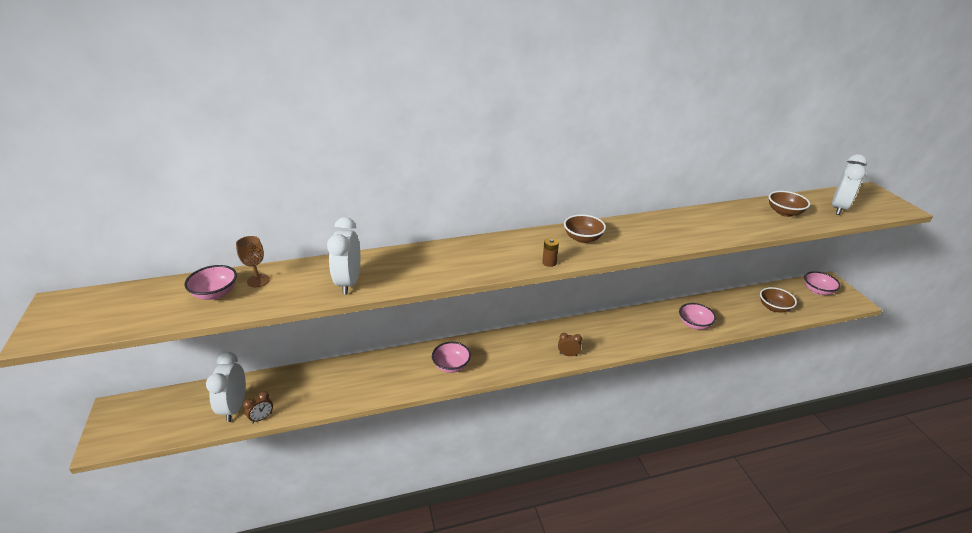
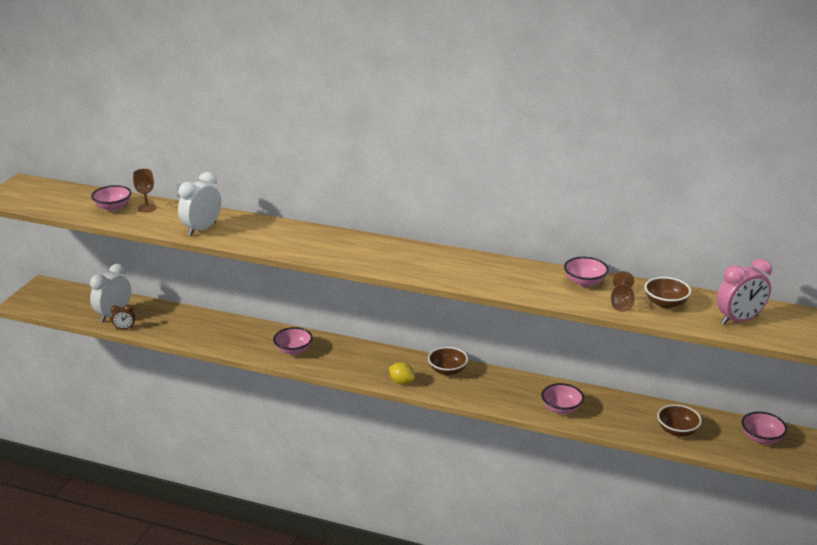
camera: 35 degrees right, 5 degrees down
(549, 262) = (365, 266): brown battery -> none
(568, 354) = (401, 382): brown clock -> yellow lemon
(583, 238) = (423, 258): brown bowl -> brown bowl (447, 370)
(715, 215) = (584, 282): none -> pink bowl
(762, 223) = (621, 303): none -> brown goblet
(838, 208) = (739, 320): white clock -> pink clock

